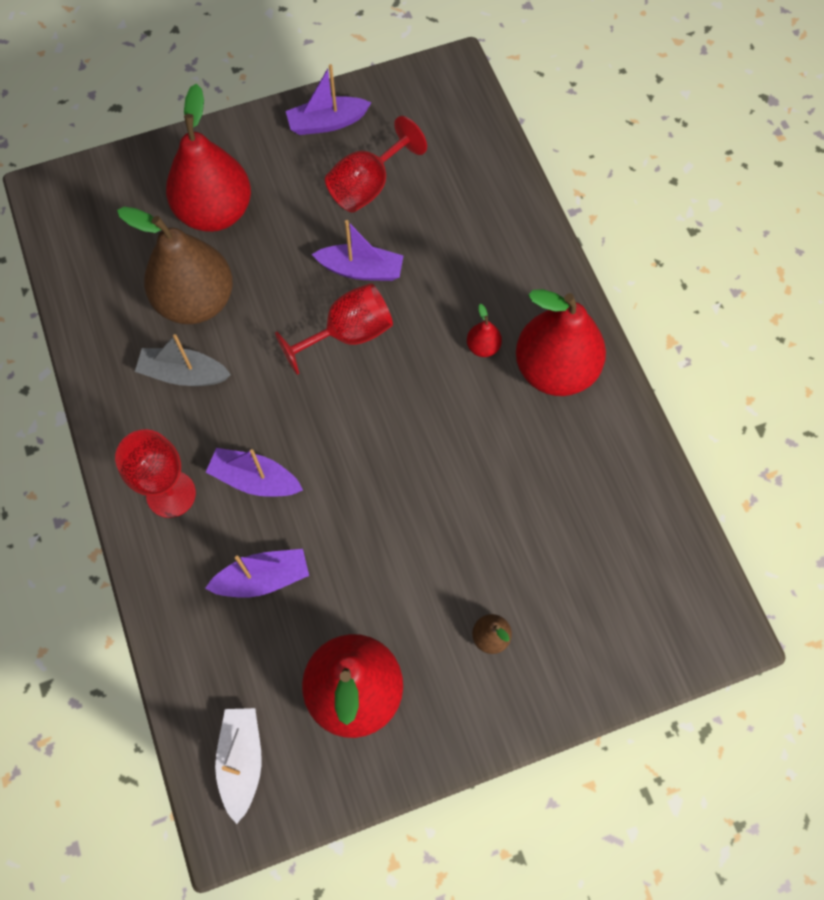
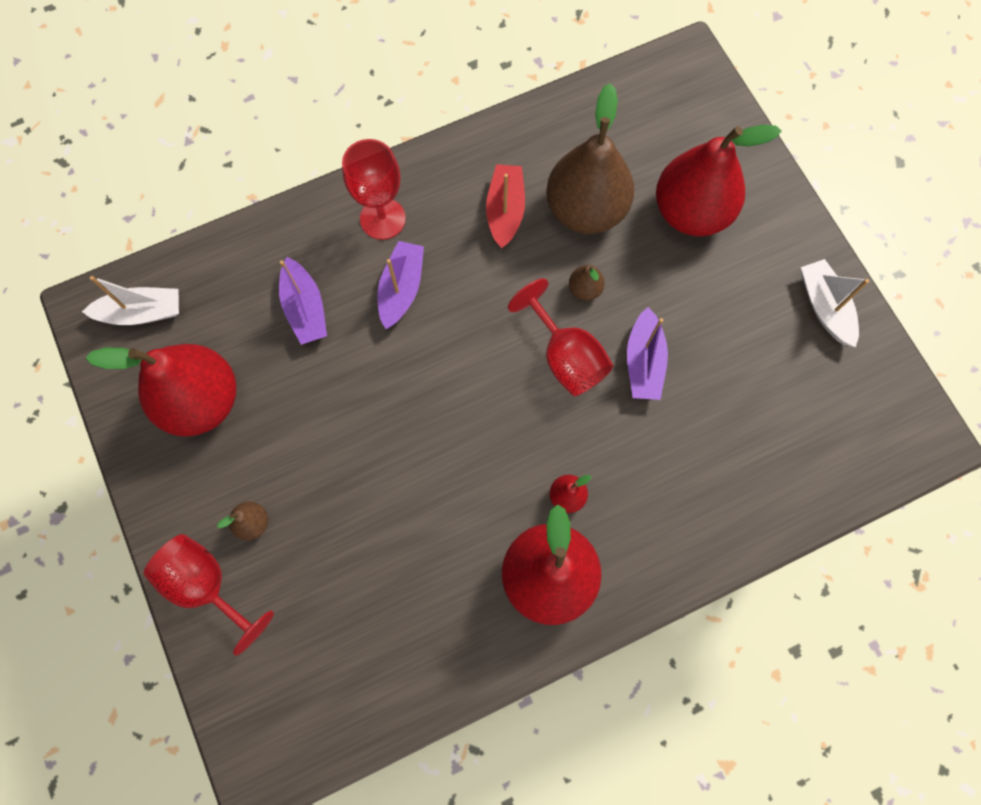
camera: 85 degrees right, 5 degrees up
(184, 374) = (505, 211): grey boat -> red boat
(281, 311) = (584, 289): none -> brown pear
(327, 123) = (824, 307): purple boat -> white boat
(368, 186) = (750, 358): red goblet -> red goblet (207, 585)

